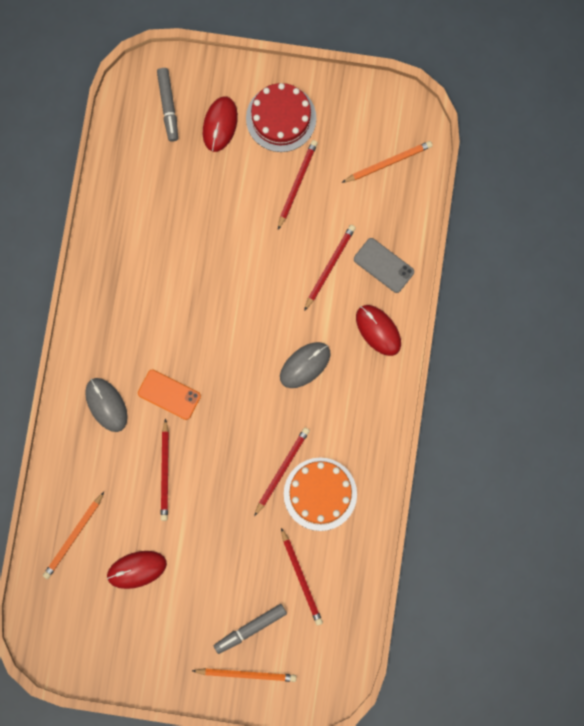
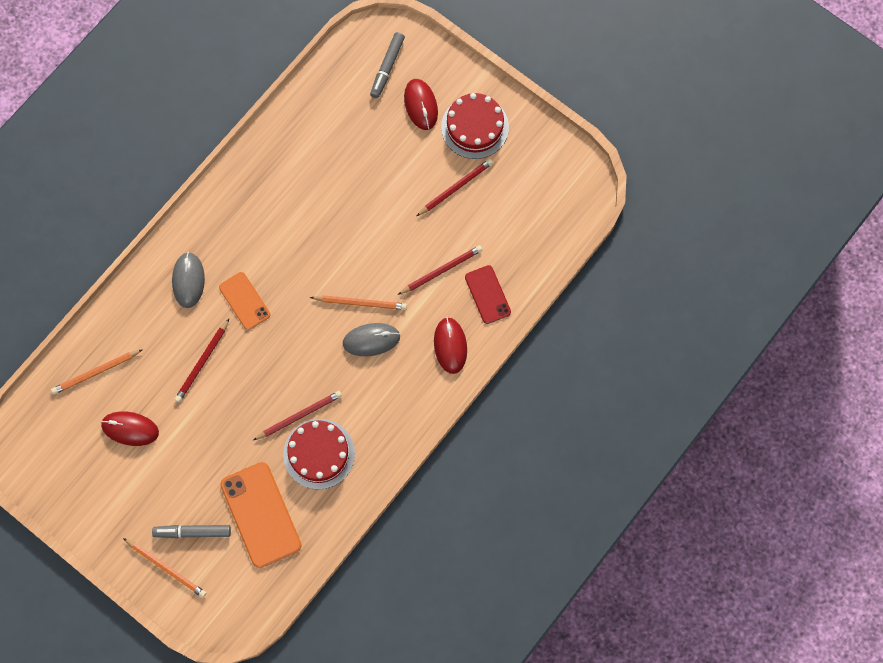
camera: 30 degrees right, 5 degrees down
(220, 124) = (421, 105): red mouse -> red mouse turned 60 degrees counterclockwise
(301, 578) = (260, 515): red pencil -> orange phone
(320, 494) = (319, 454): orange cake -> red cake
(383, 265) = (487, 294): grey phone -> red phone
(388, 162) = (543, 212): orange pencil -> orange pencil (360, 303)

